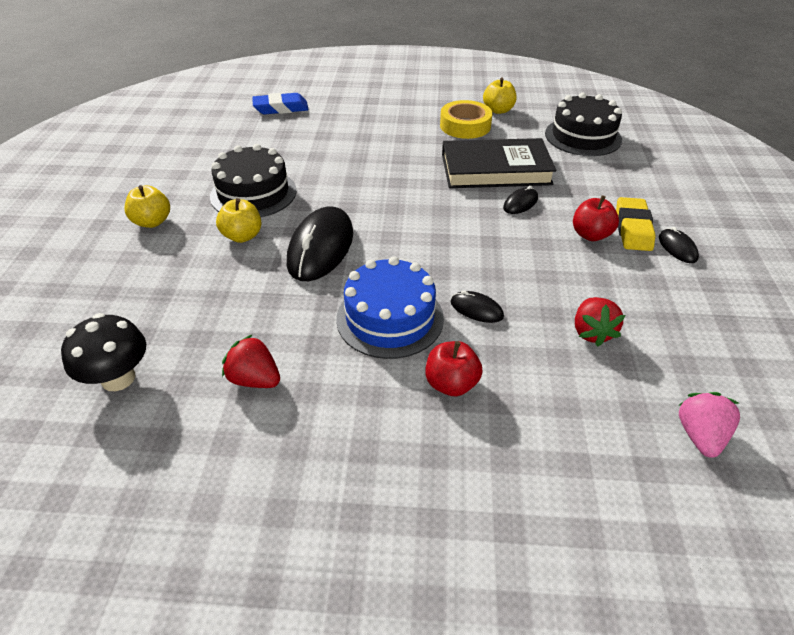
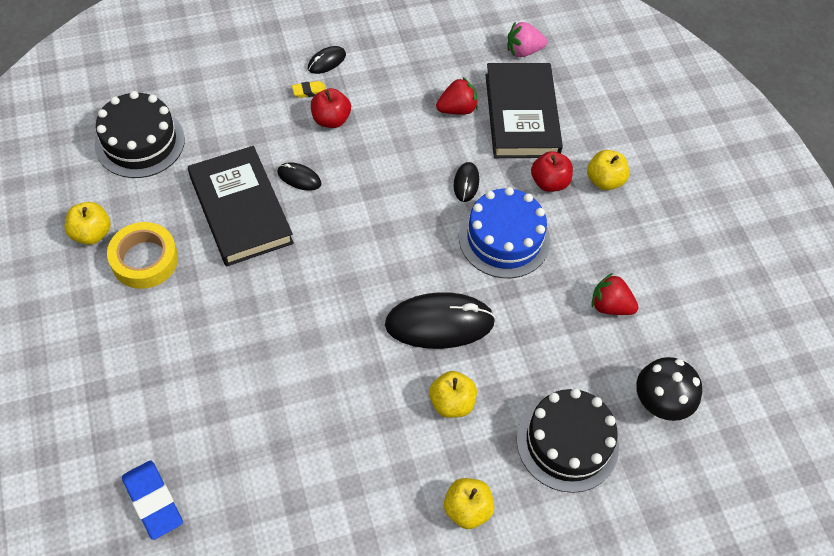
camera: 115 degrees left, 15 degrees up
(253, 193) = (374, 430): black cake -> black cake (567, 442)
(255, 379) = (610, 306): red strawberry -> red strawberry turned 105 degrees clockwise
(433, 446) = (604, 180): none -> yellow apple
(571, 392) = (521, 115): none -> black book
(633, 229) = (309, 91): yellow eraser -> yellow eraser, size x0.51

